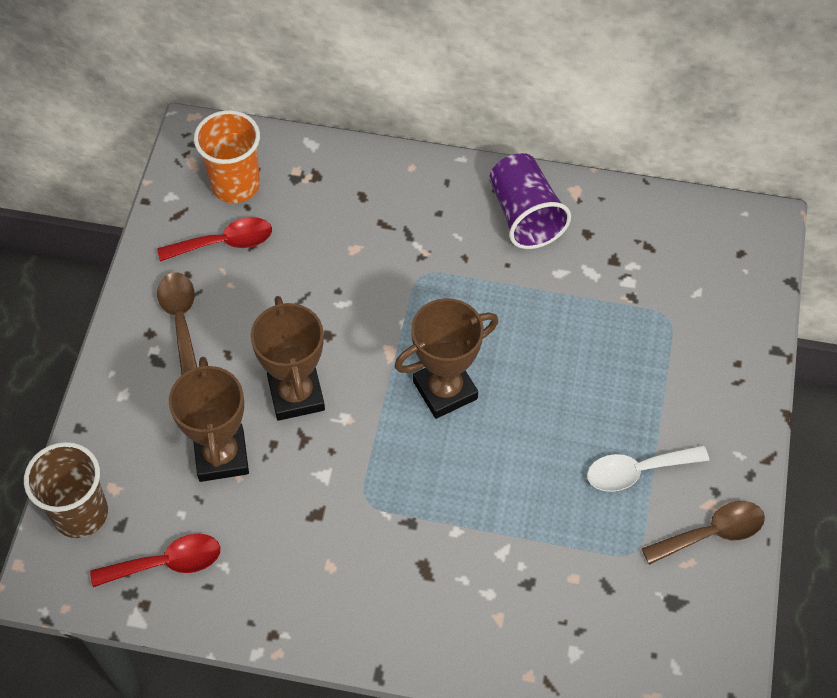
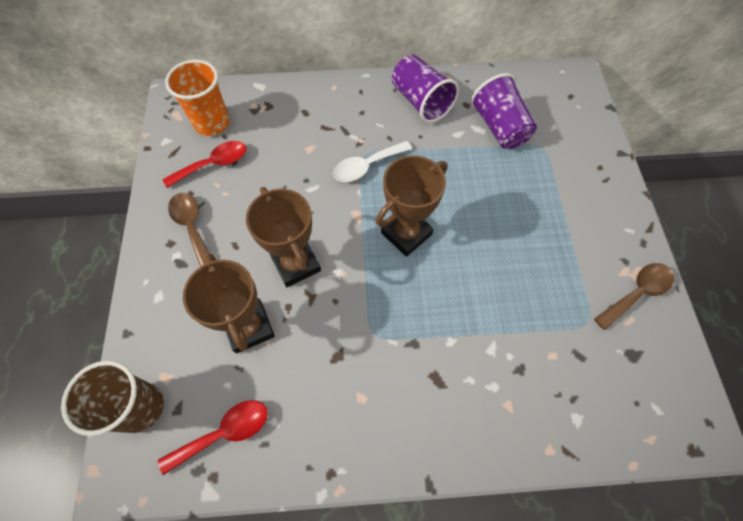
camera: 15 degrees left, 5 degrees up
(620, 276) = (499, 127): none -> purple cup
(637, 471) = (565, 260): white spoon -> white spoon (366, 166)

